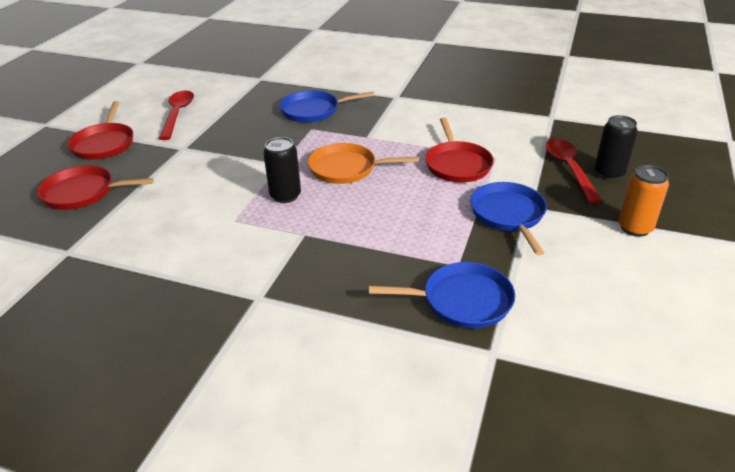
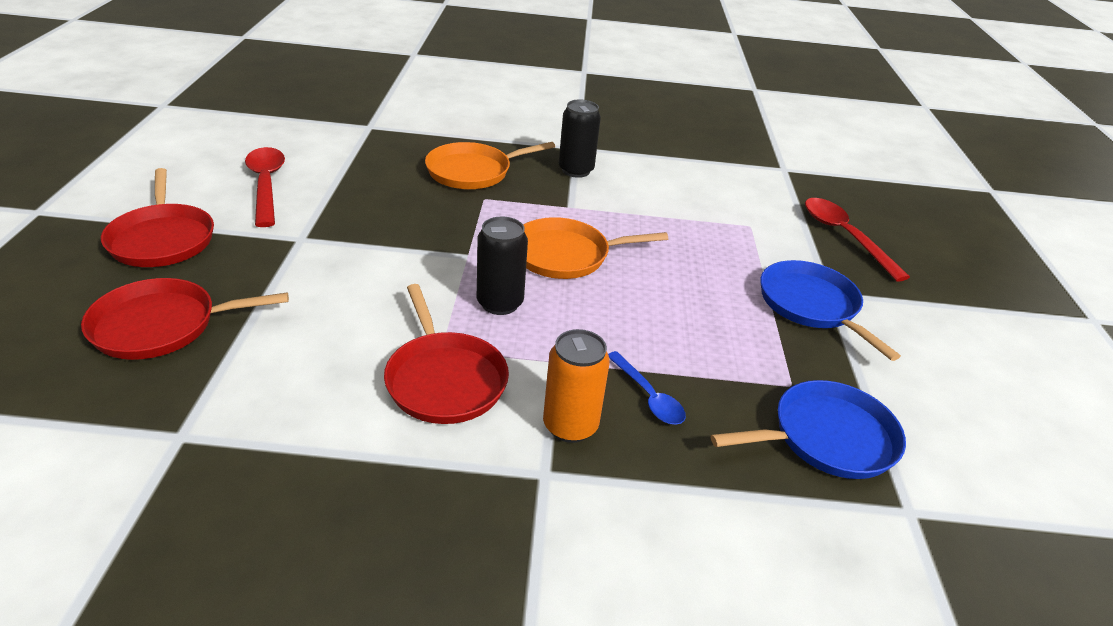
camera: 20 degrees left, 0 degrees up
(313, 111) = (473, 171): blue pan -> orange pan
(351, 261) = (648, 397): none -> blue spoon
(457, 164) = (708, 239): red pan -> red pan (445, 380)
(609, 173) = (892, 239): black can -> black can (576, 170)
(635, 228) = (964, 310): orange can -> orange can (570, 426)

